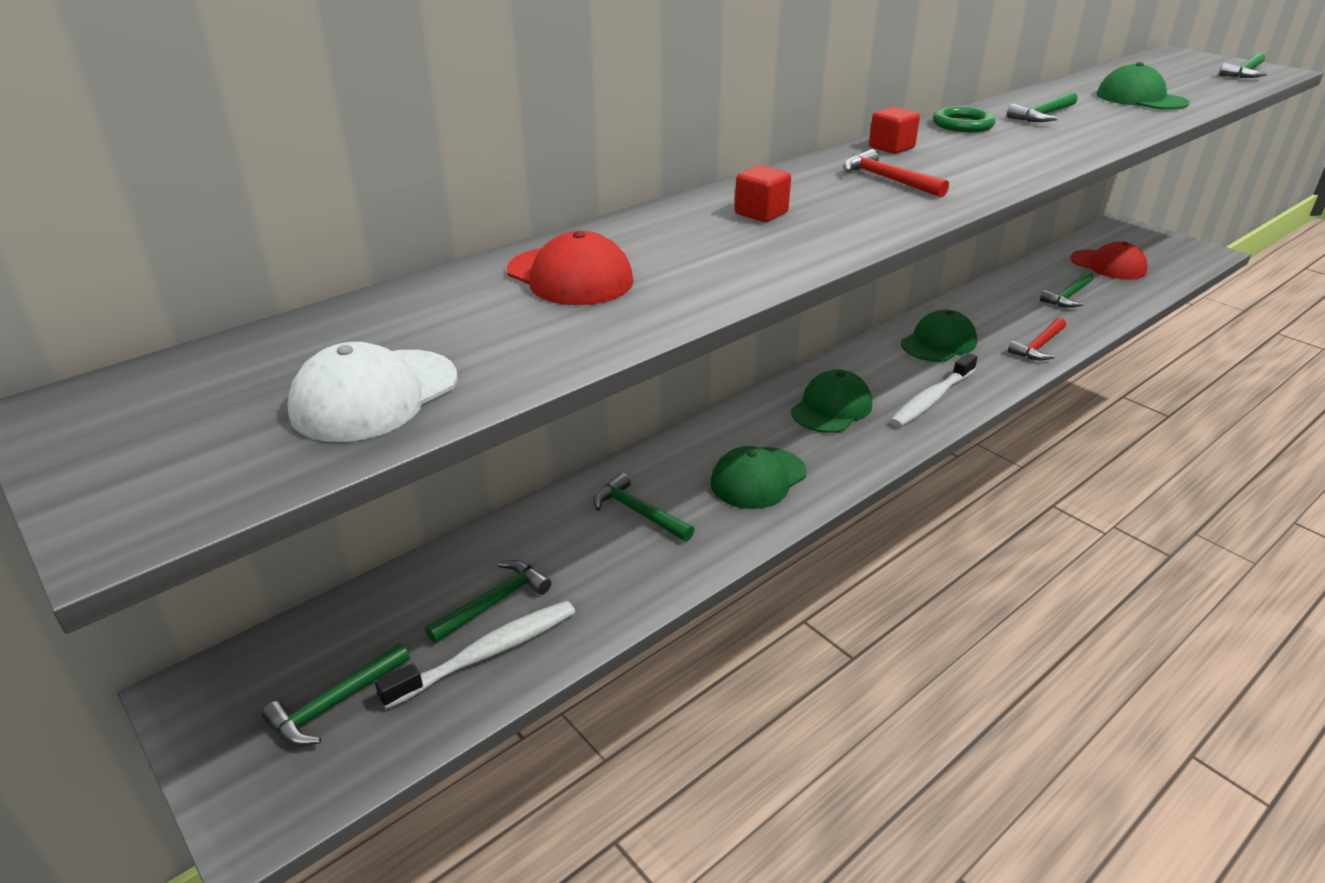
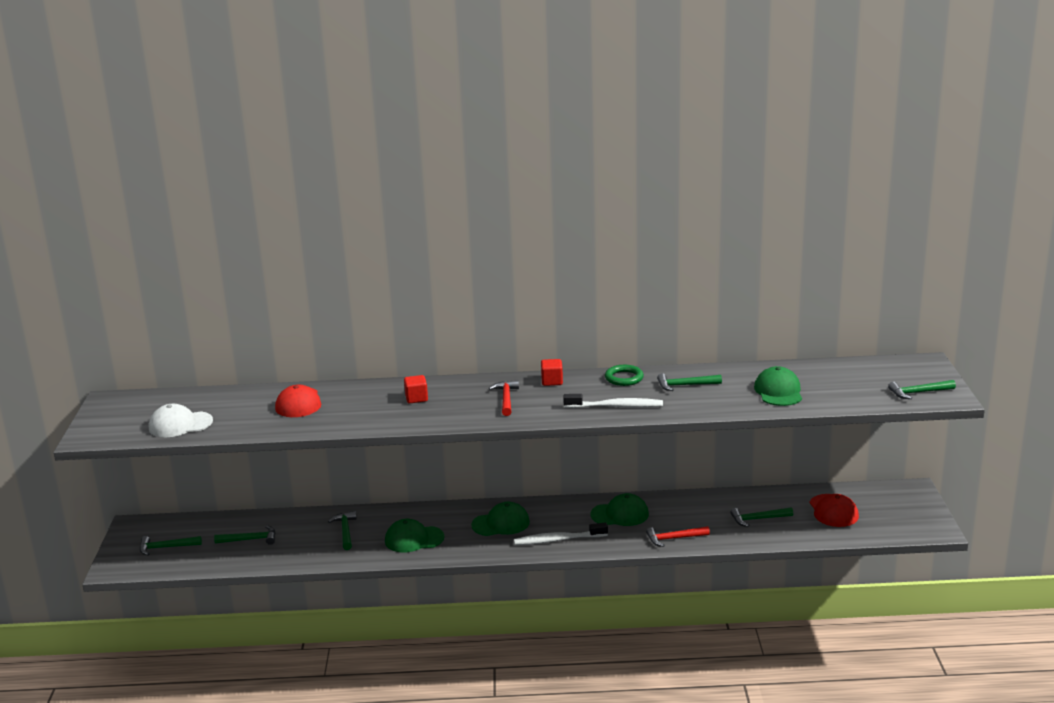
camera: 40 degrees right, 10 degrees down
(487, 653) = (227, 555): white toothbrush -> white toothbrush (616, 406)

